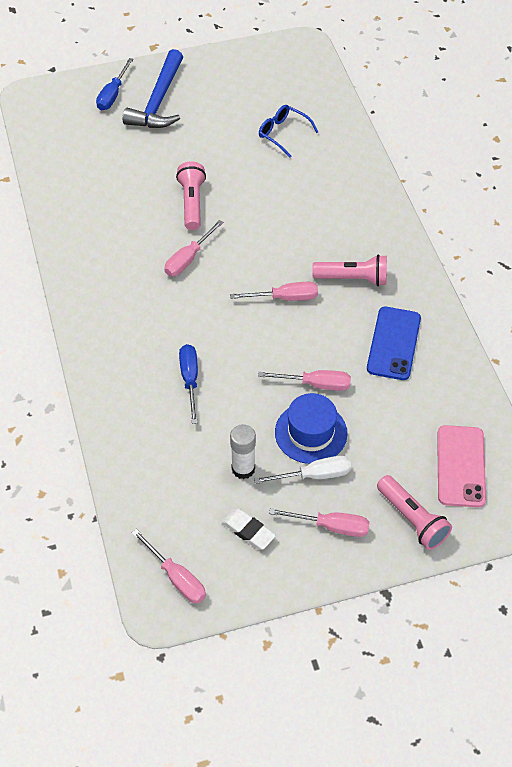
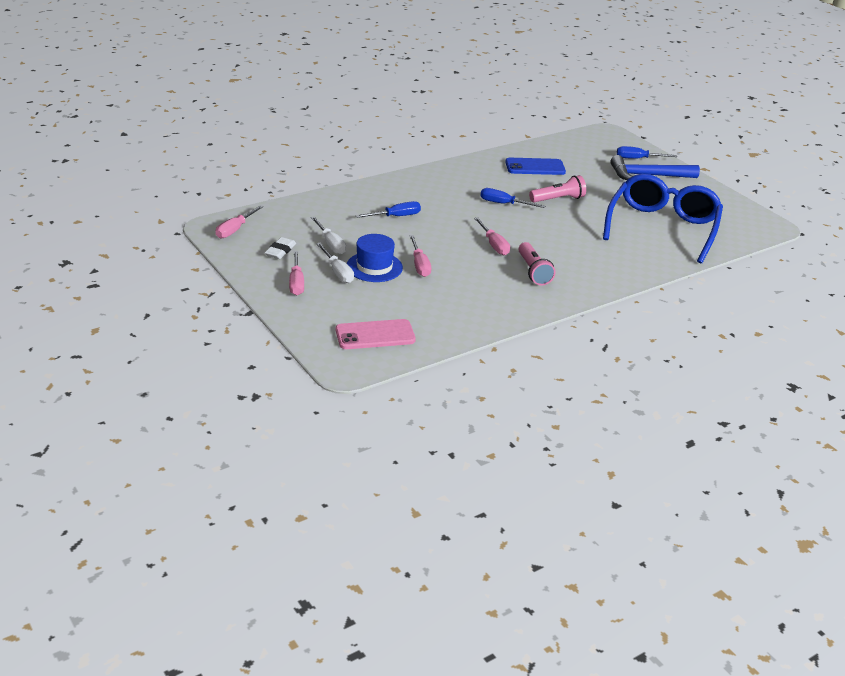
camera: 70 degrees right, 20 degrees down
(188, 259) = (504, 204): pink screwdriver -> blue screwdriver
(243, 469) = (330, 244): white glue stick -> white screwdriver
(283, 134) = (662, 228): blue glasses -> blue glasses, size x2.44
(393, 343) = (479, 295): blue phone -> blue phone (535, 167)
(412, 519) = (316, 316): pink flashlight -> none

